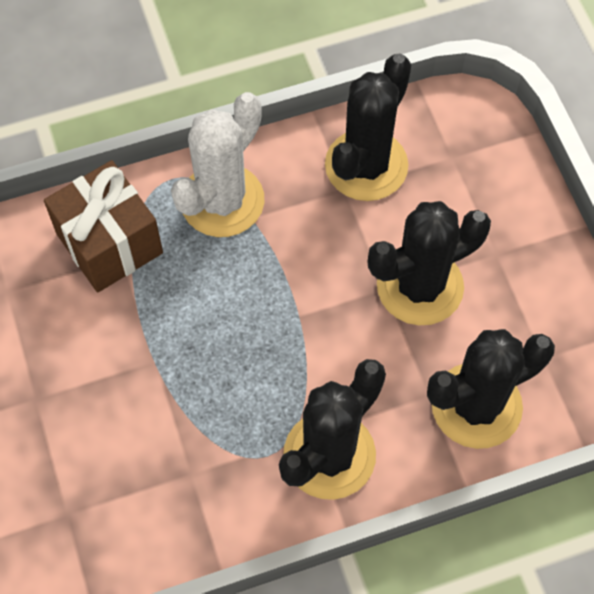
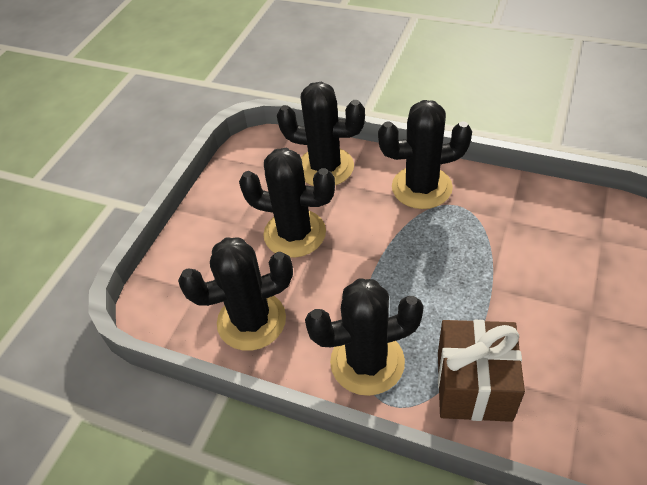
camera: 135 degrees left, 15 degrees down
(222, 201) = (367, 362): white cactus -> black cactus

